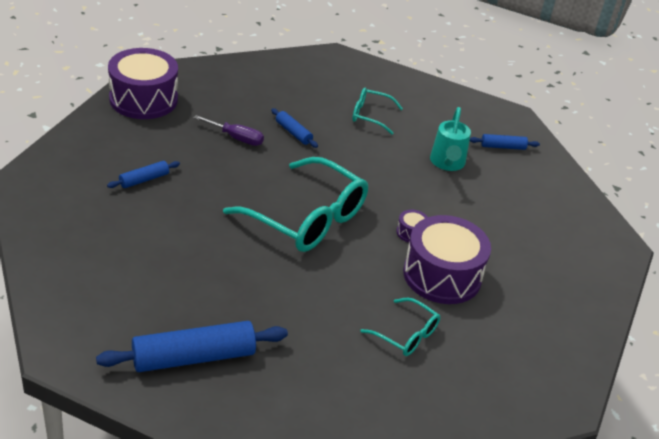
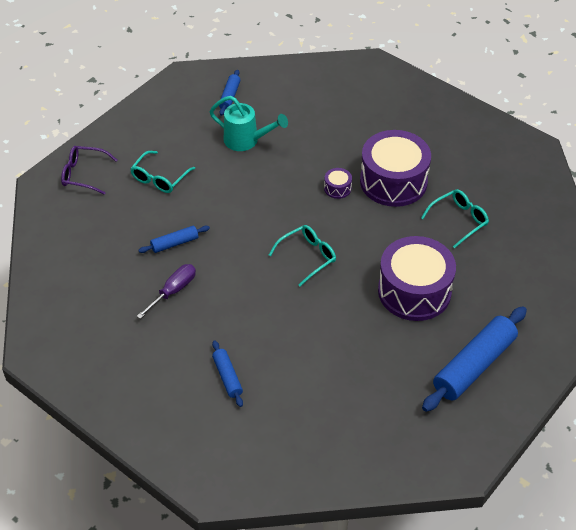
camera: 70 degrees left, 10 degrees up
(143, 99) = (83, 363): purple drum -> purple drum (414, 291)
(193, 357) = (473, 365): blue rolling pin -> blue rolling pin turned 45 degrees clockwise
(307, 218) = (307, 257): turquoise glasses -> turquoise glasses, size x0.50
(355, 74) = (84, 174): none -> purple glasses

